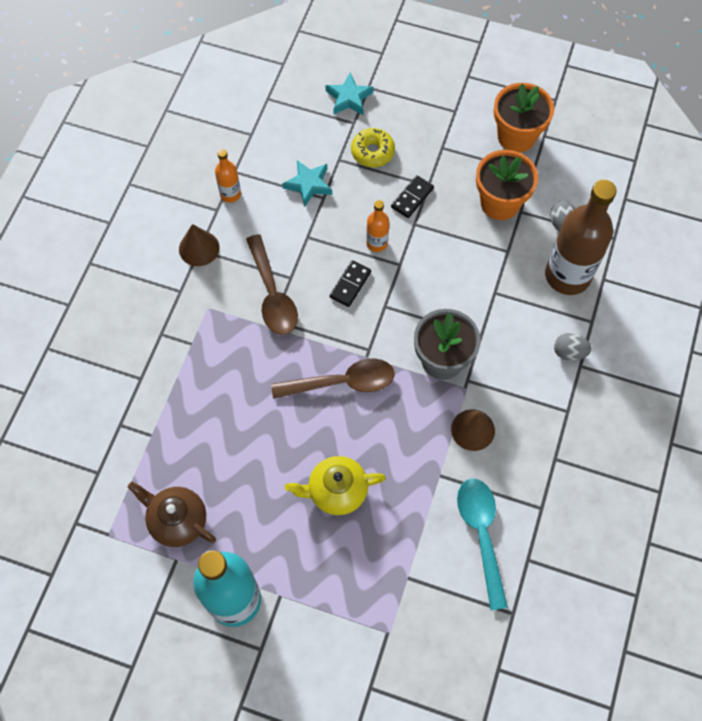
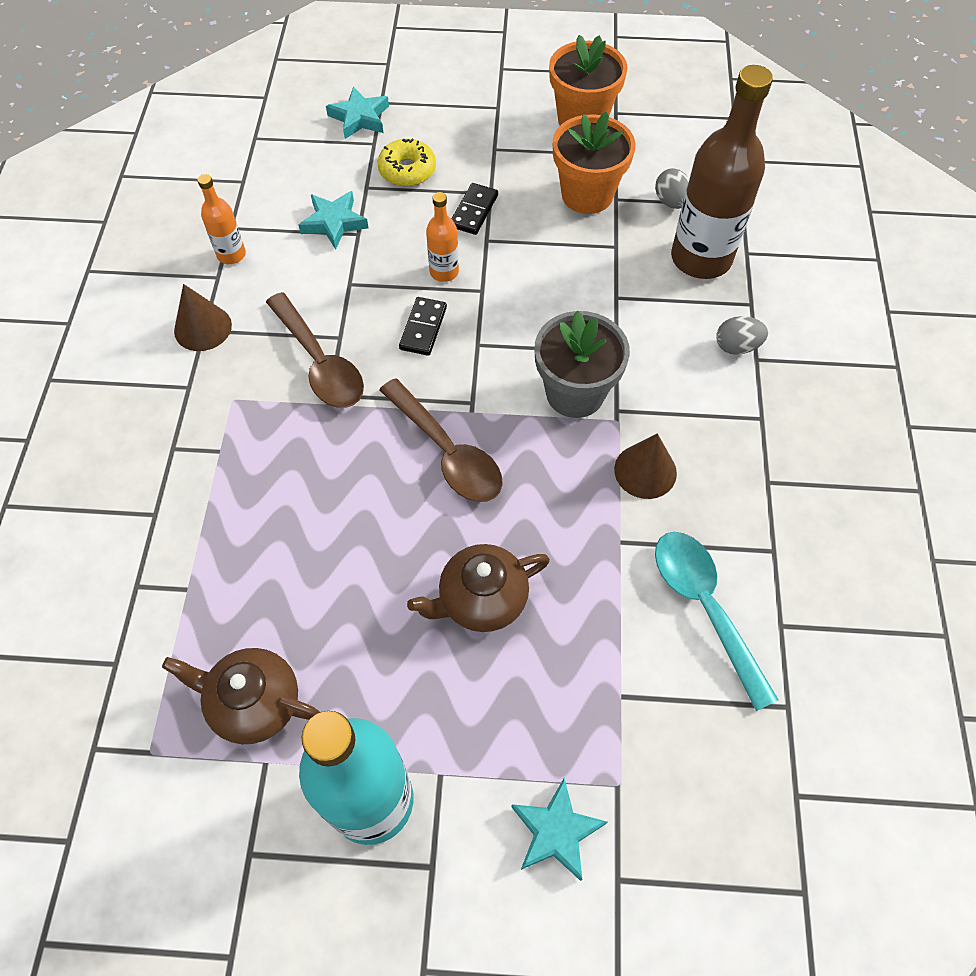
camera: 15 degrees left, 5 degrees down
(336, 491) = (481, 599): yellow teapot -> brown teapot
(341, 649) = (556, 832): none -> turquoise star
(342, 382) = (447, 452): brown spoon -> brown spoon turned 75 degrees clockwise

